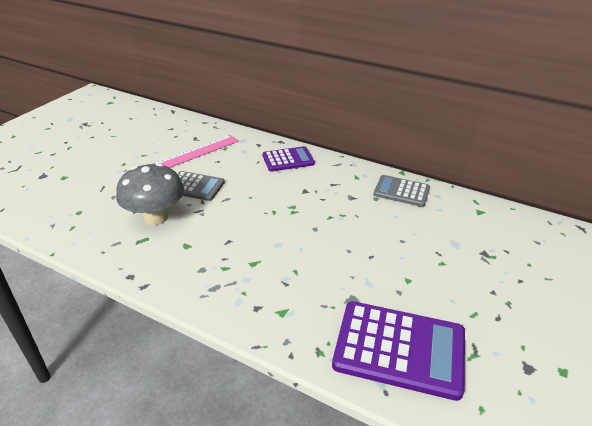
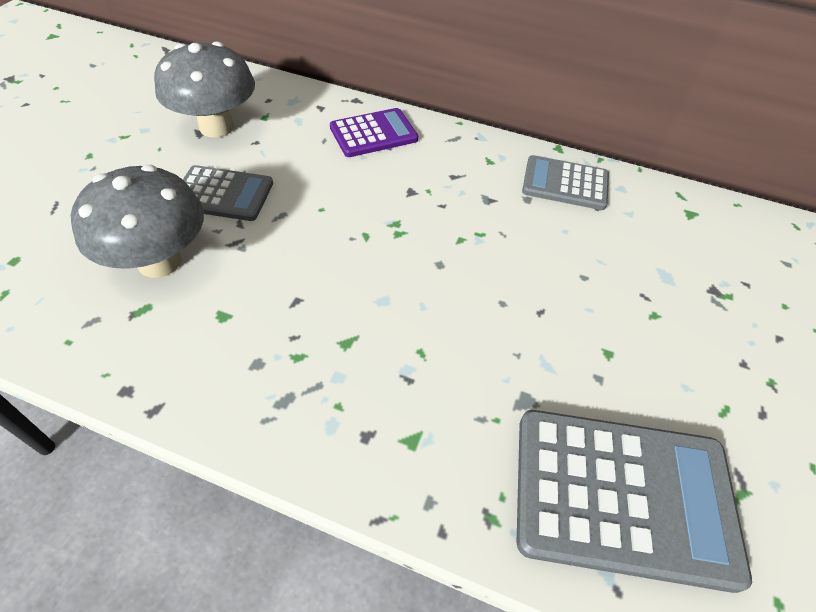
camera: 10 degrees left, 15 degrees up
(196, 152) = (216, 127): pink ruler -> grey mushroom
(399, 349) = (622, 496): purple calculator -> grey calculator

